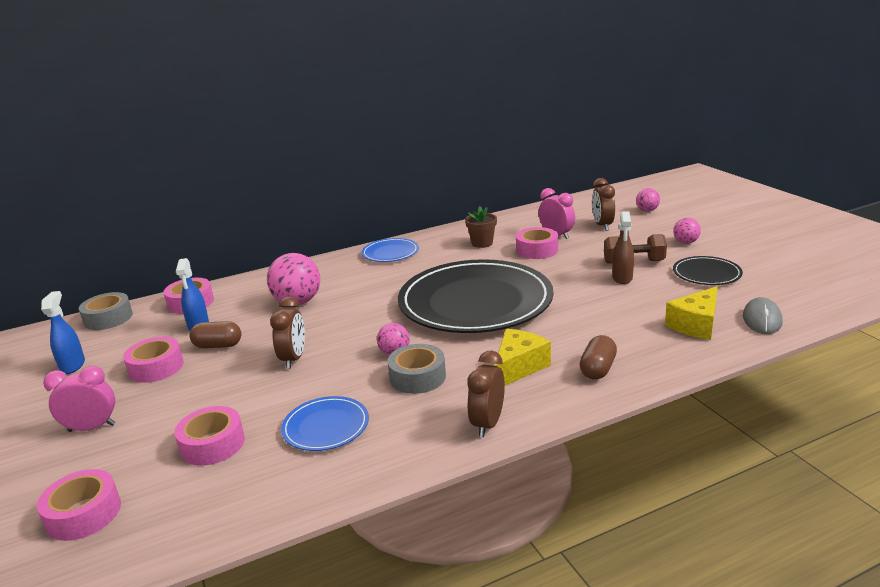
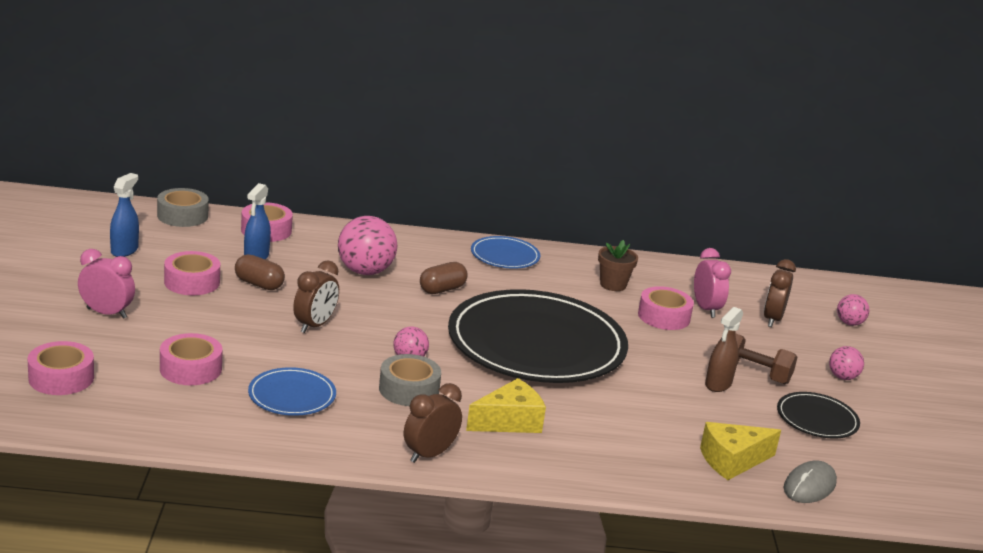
camera: 20 degrees right, 0 degrees up
(598, 369) = (581, 456): brown capsule -> brown capsule (442, 289)

